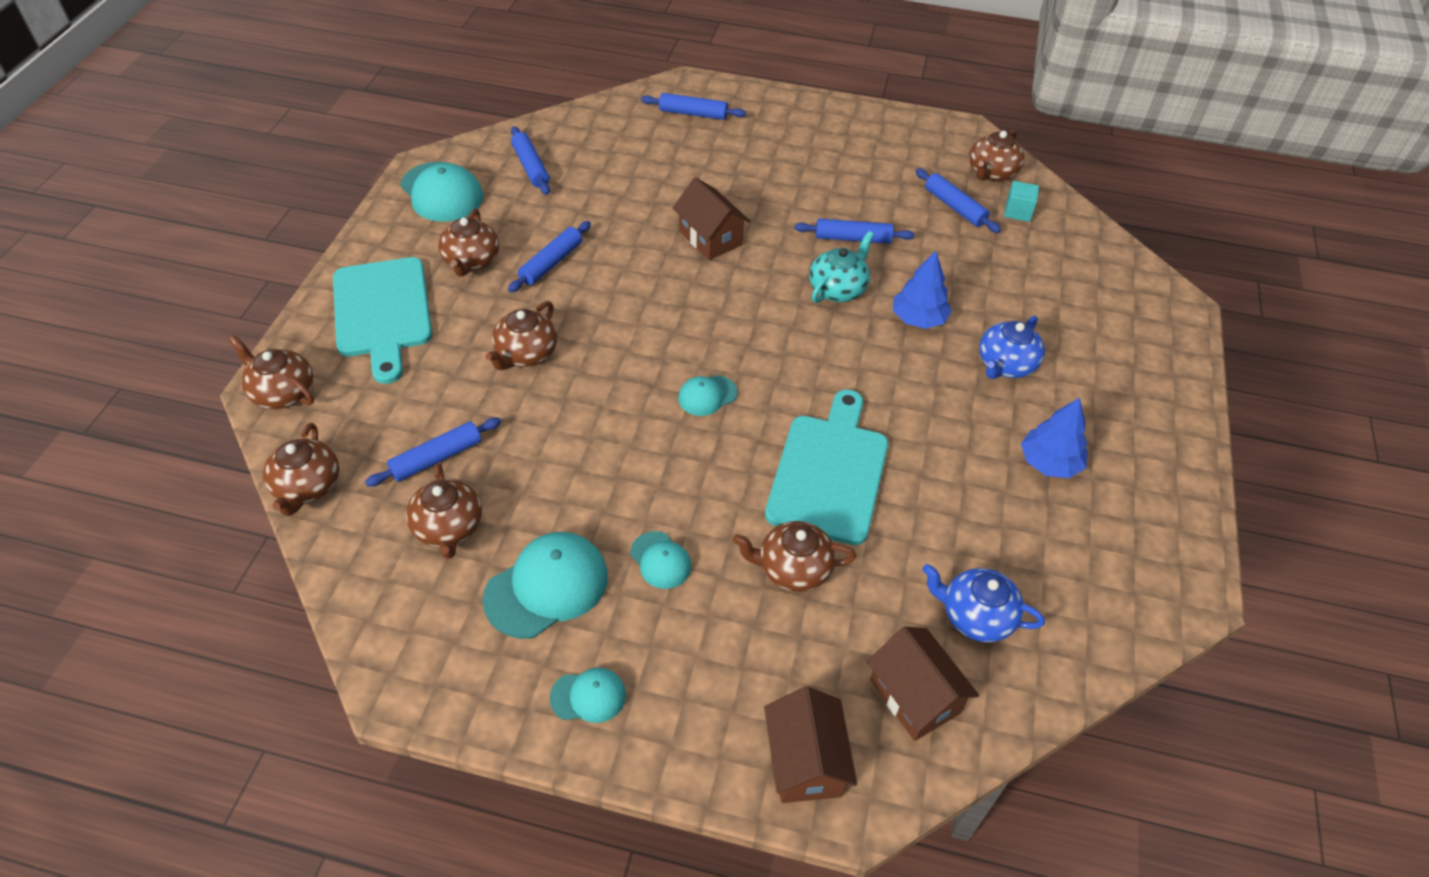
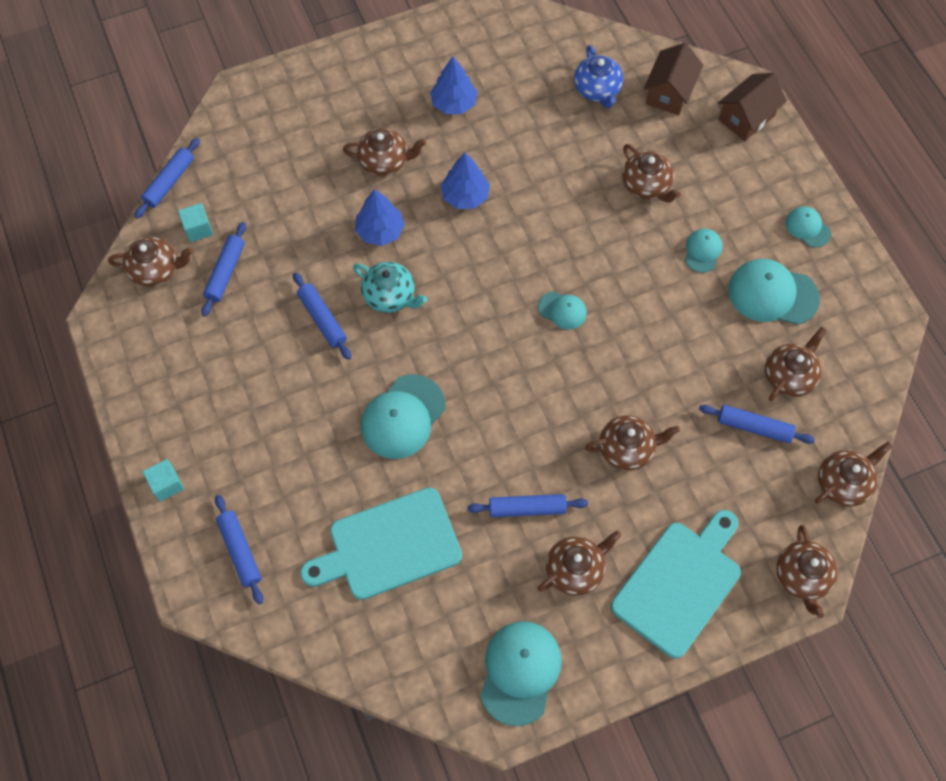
camera: 125 degrees left, 15 degrees up
(530, 167) = (427, 627): blue rolling pin -> blue rolling pin (169, 182)
(710, 238) = (403, 417): brown house -> turquoise cap
(783, 104) = (166, 484): none -> turquoise cube
(829, 472) = (563, 206): turquoise cutting board -> turquoise cutting board (388, 546)
(838, 289) = (390, 296): turquoise teapot -> turquoise teapot turned 150 degrees counterclockwise
(910, 401) = (465, 196): none -> blue tree
(1005, 365) = (384, 161): blue teapot -> brown teapot

